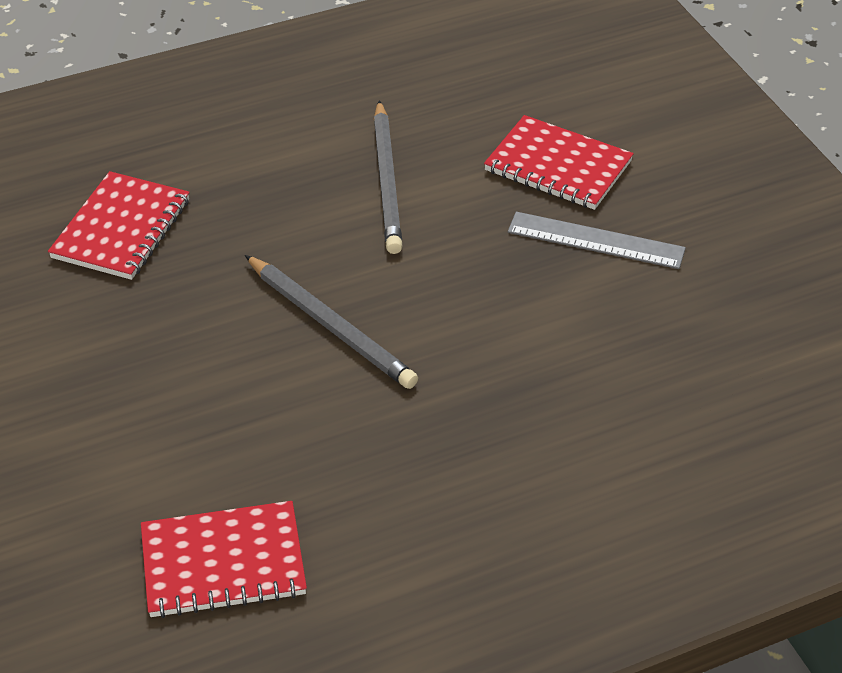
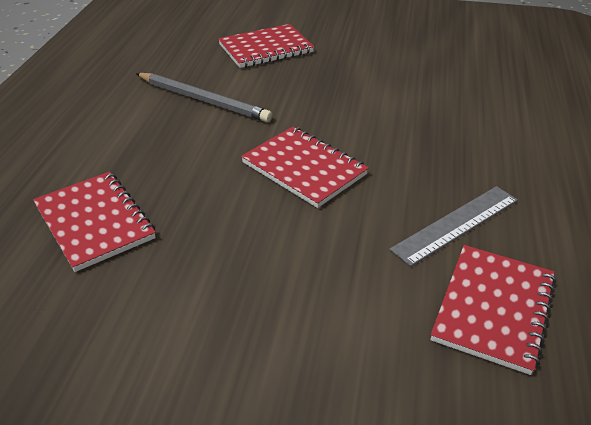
camera: 55 degrees left, 5 degrees down
(331, 325) = (304, 168): grey pencil -> red notebook
(596, 240) = (335, 60): grey ruler -> grey ruler (456, 224)

